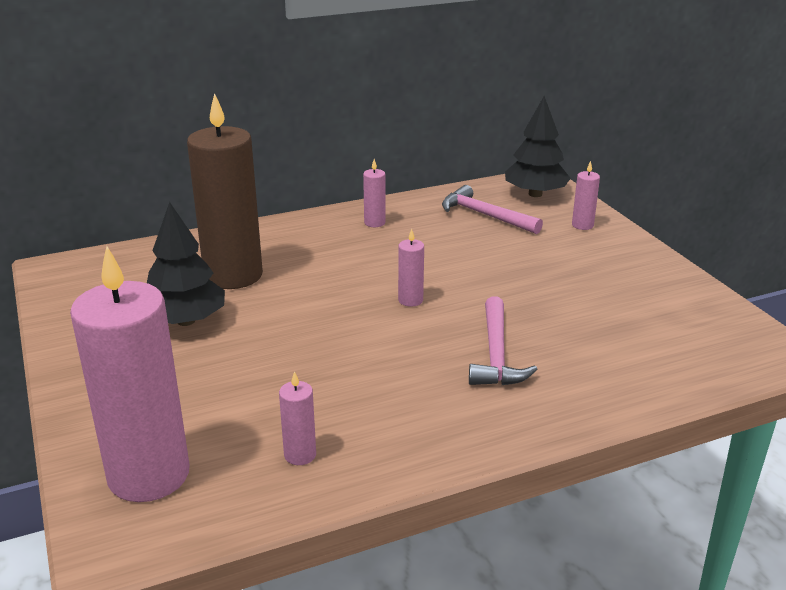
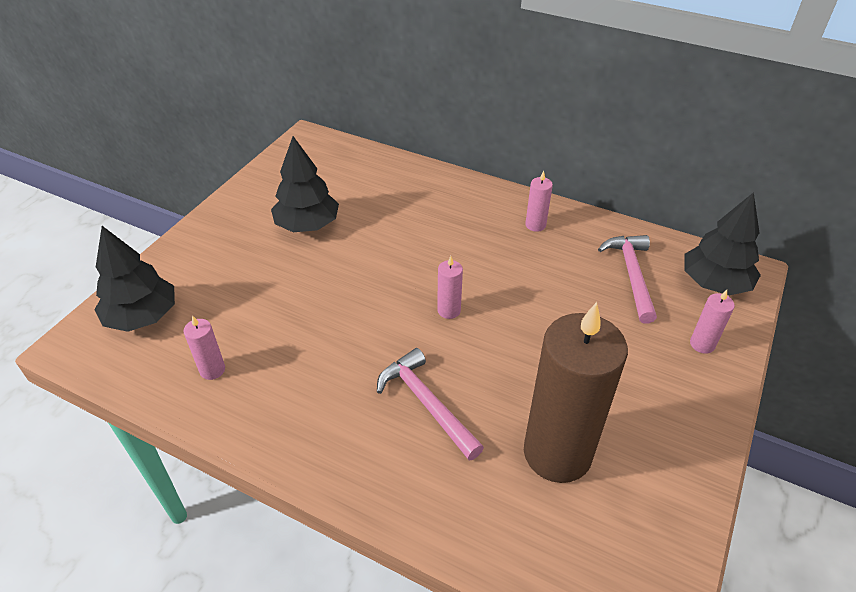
camera: 50 degrees right, 15 degrees up
(149, 475) = (142, 316): pink candle -> black tree
(233, 275) = (381, 208): brown candle -> brown candle (557, 453)
(496, 354) = (426, 403): pink hammer -> pink hammer turned 90 degrees clockwise

